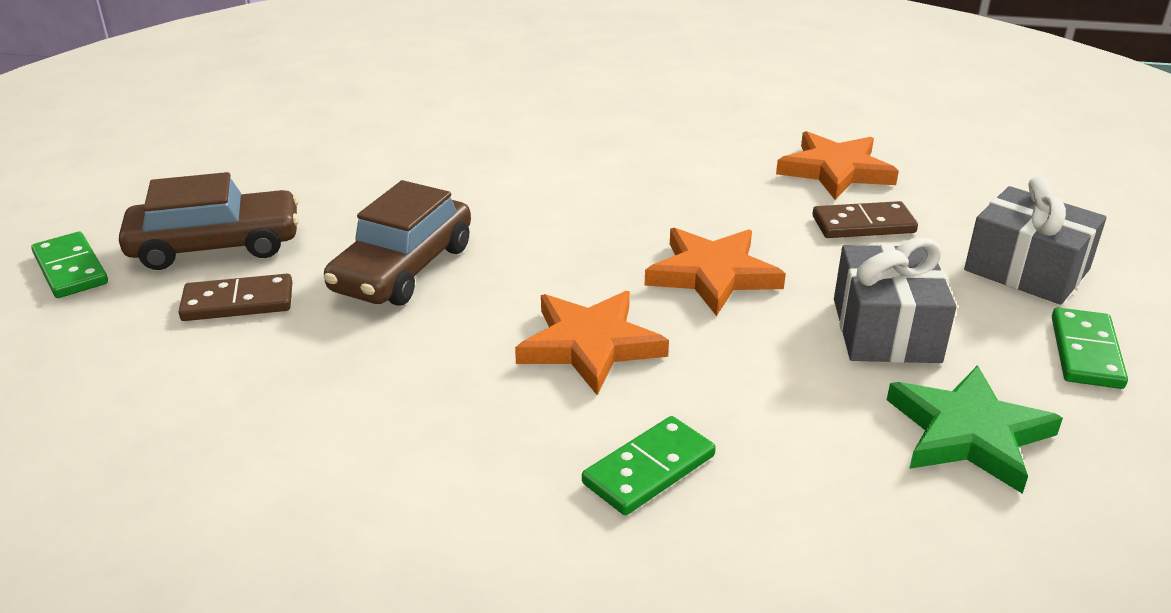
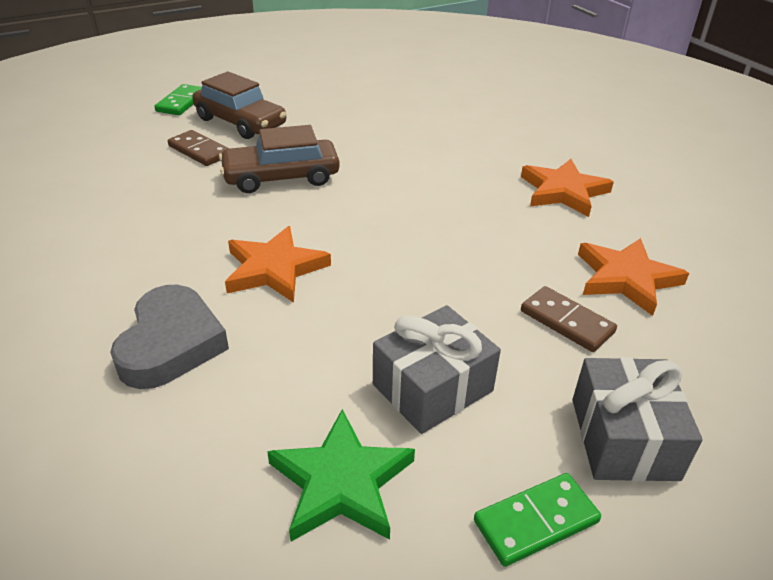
camera: 50 degrees right, 5 degrees up
(649, 469) = (171, 344): green domino -> grey heart
(712, 275) = (407, 281): orange star -> orange star (563, 191)

